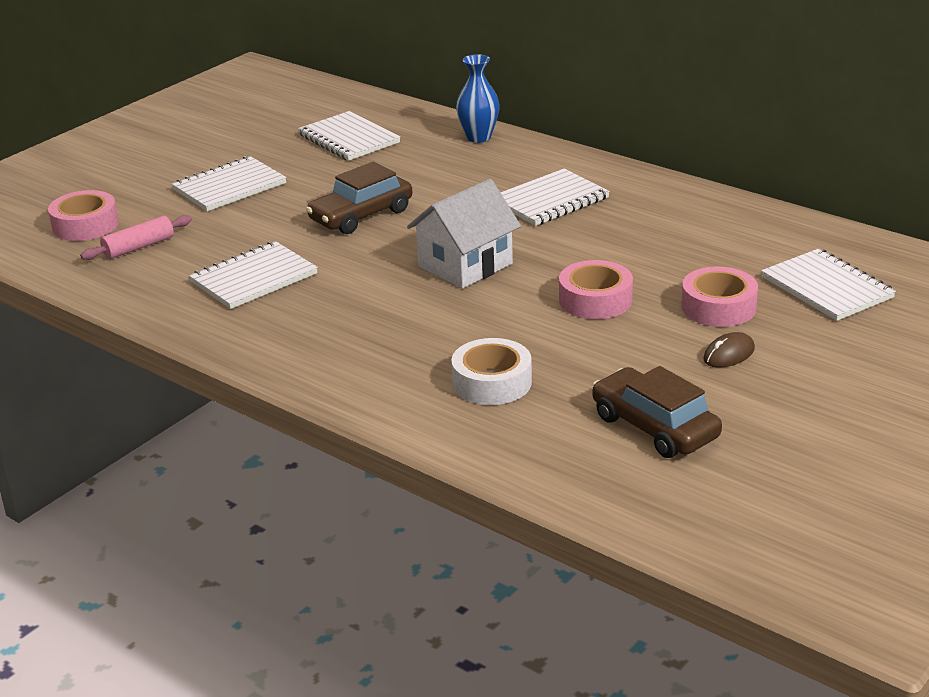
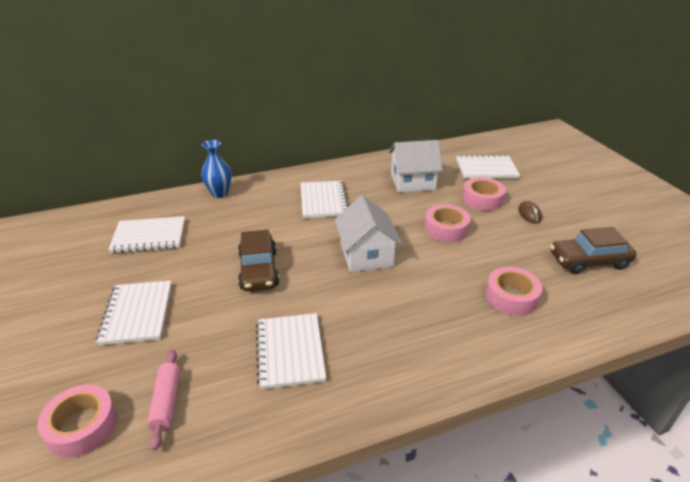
camera: 60 degrees left, 5 degrees up
(492, 382) = (511, 297): white tape -> pink tape
(691, 242) = (412, 182): none -> white house

